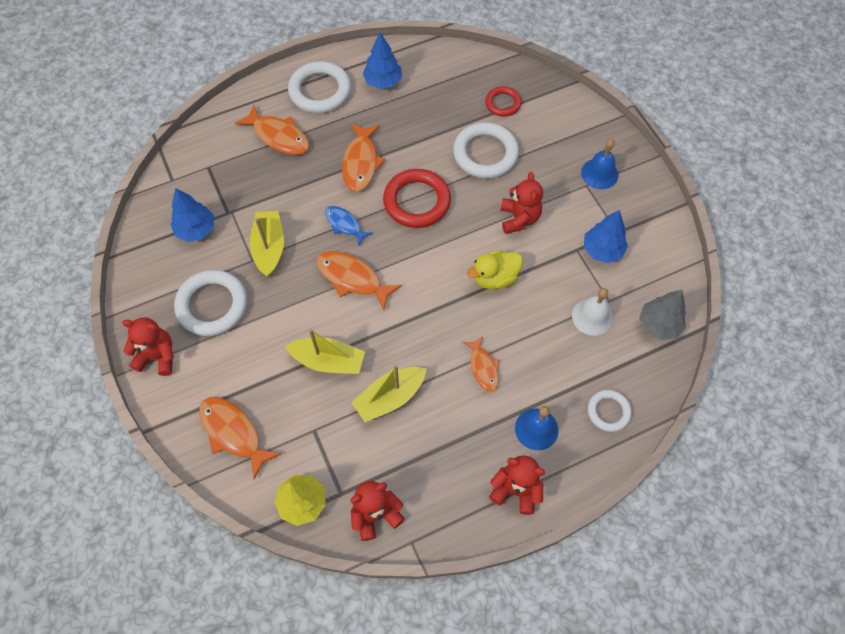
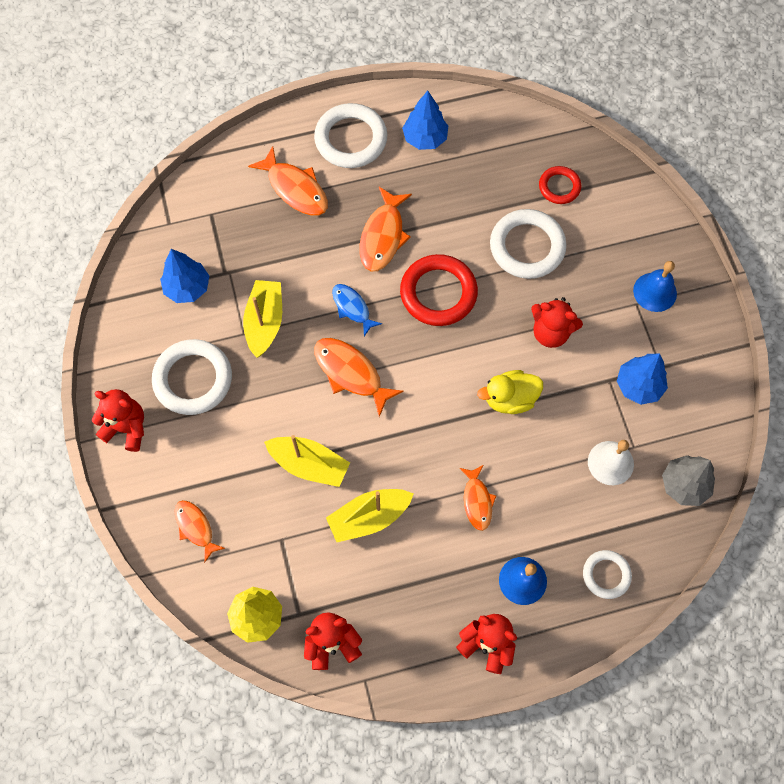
camera: 10 degrees right, 5 degrees up
(233, 433) = (195, 528): orange fish -> orange fish, size x0.64
(519, 218) = (551, 332): red teddy bear -> red teddy bear turned 105 degrees clockwise

